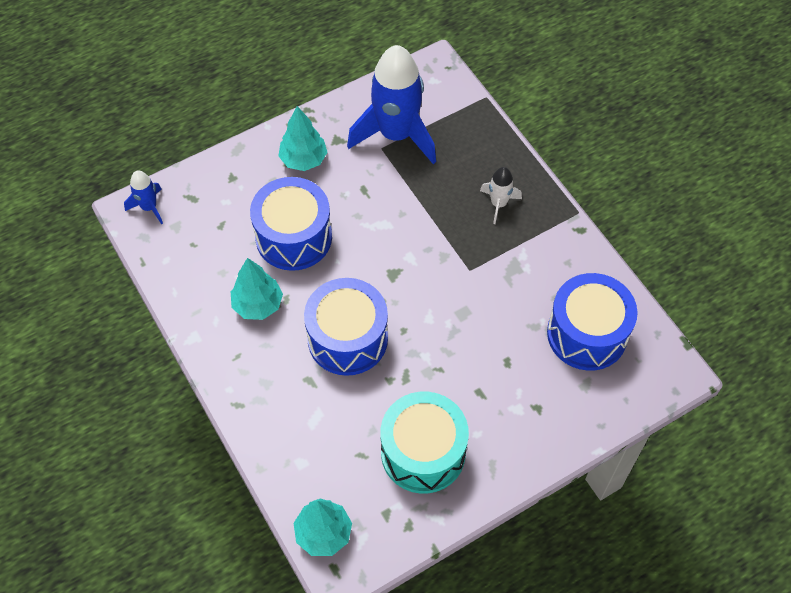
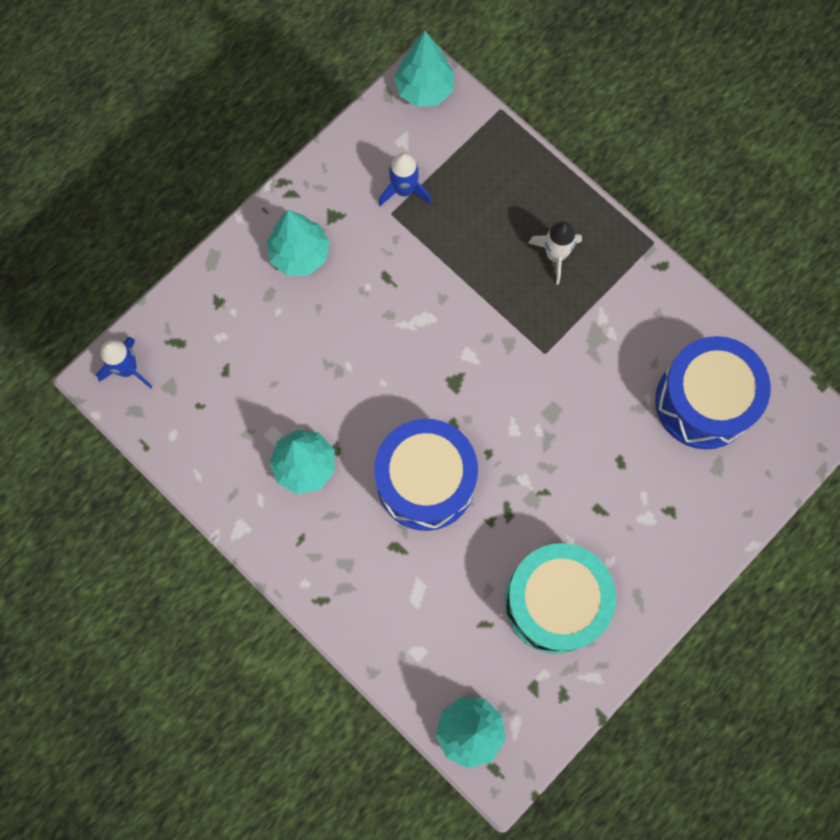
camera: 15 degrees left, 15 degrees up
(293, 237) = (320, 364): blue drum -> none
(396, 134) = (404, 190): blue rocket -> blue rocket, size x0.46
(433, 72) = (424, 89): none -> turquoise tree

